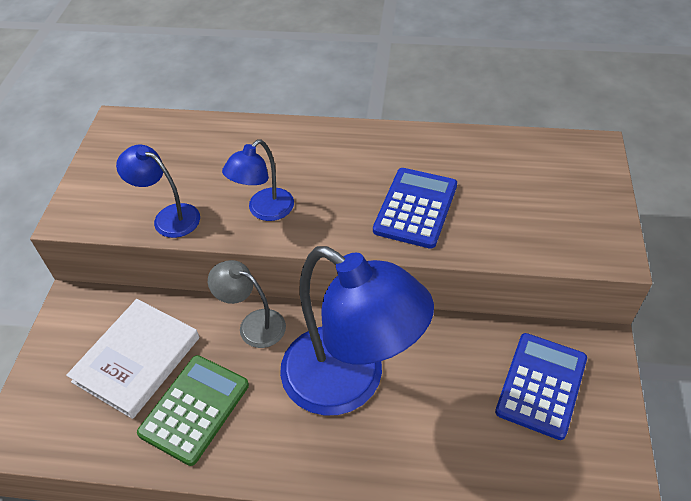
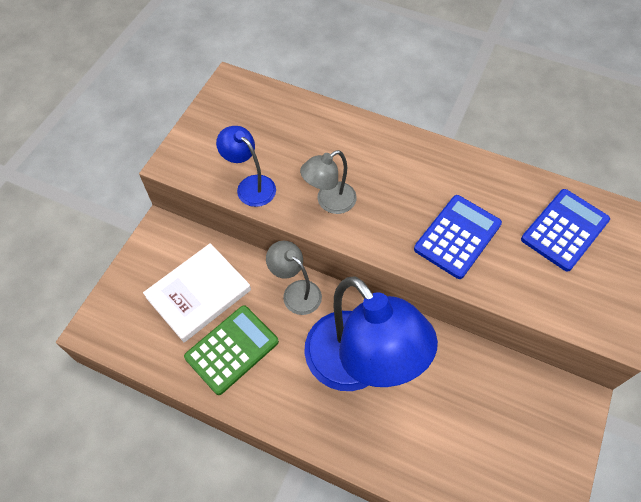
camera: 15 degrees right, 10 degrees up
(264, 211) = (329, 202): blue lamp -> grey lamp
(541, 385) = (514, 419): blue calculator -> blue calculator (564, 230)

